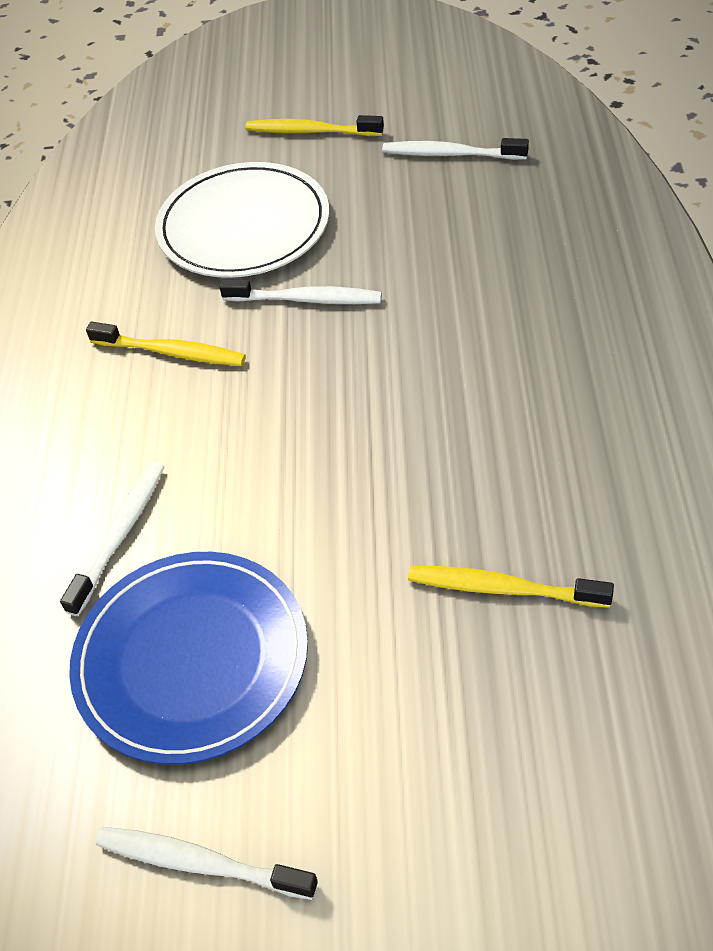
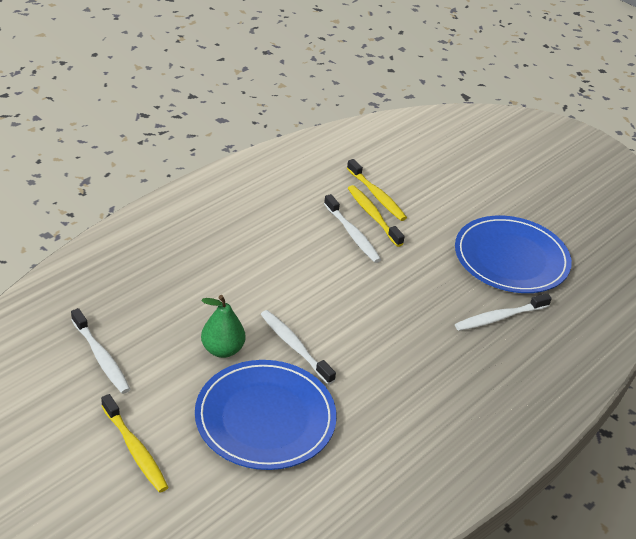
camera: 145 degrees left, 10 degrees down
(171, 352) = (391, 378): yellow toothbrush -> yellow toothbrush (373, 216)
(200, 863) = (559, 213): white toothbrush -> white toothbrush (352, 234)
(243, 226) = (265, 418): white plate -> blue plate
(366, 241) = (222, 350): none -> green pear

